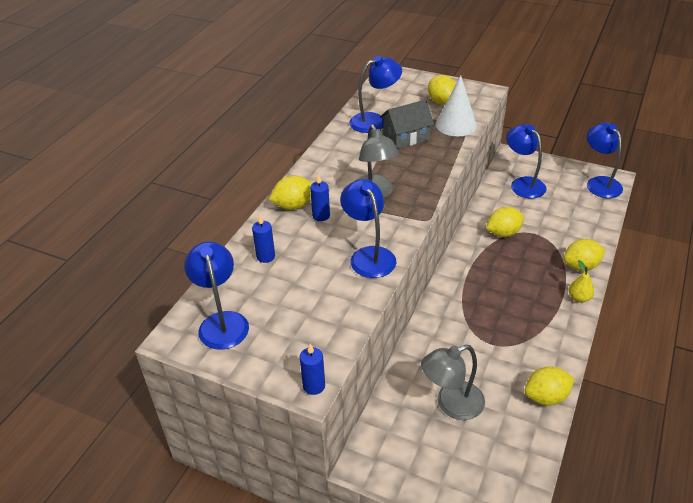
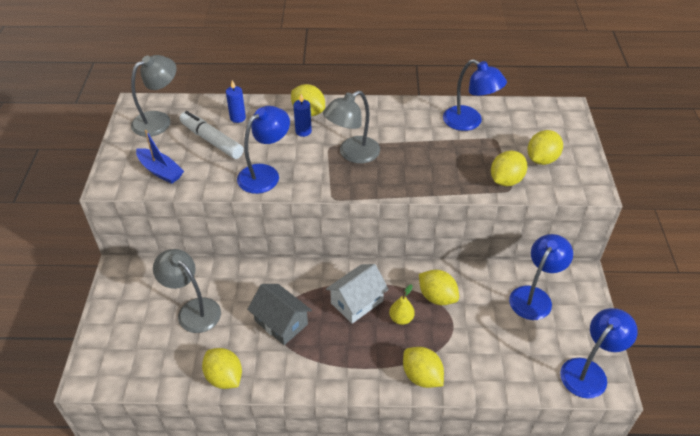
camera: 65 degrees right, 5 degrees up
(222, 322) = (159, 120): blue lamp -> grey lamp
(290, 284) = (211, 140): none -> white marker
(314, 386) = (110, 186): blue candle -> none
(315, 335) = (160, 171): none -> blue boat
(406, 137) = (456, 150): grey house -> grey house (281, 322)
(456, 125) = (506, 180): white cone -> yellow lemon
(489, 282) = (357, 302): none -> white house
(579, 298) = (370, 382): yellow pear -> yellow pear (401, 318)

